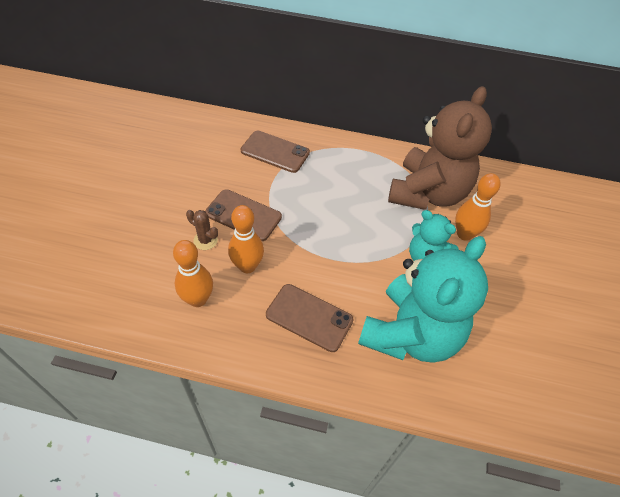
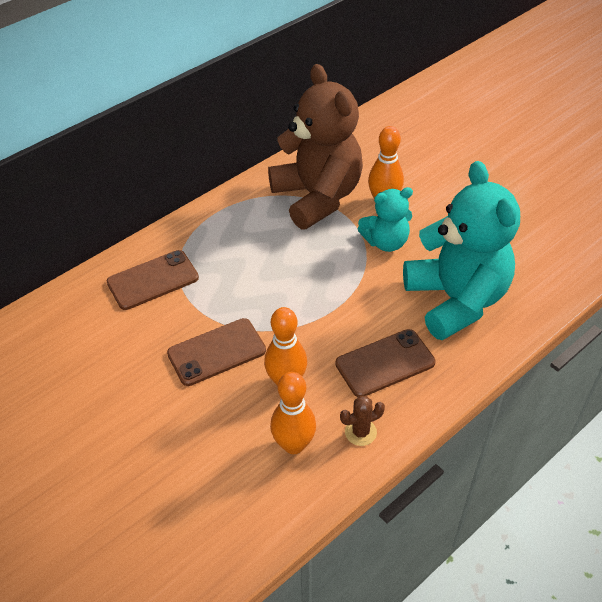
camera: 50 degrees left, 5 degrees down
(205, 240) = (222, 402): brown cactus -> brown cactus (360, 432)

